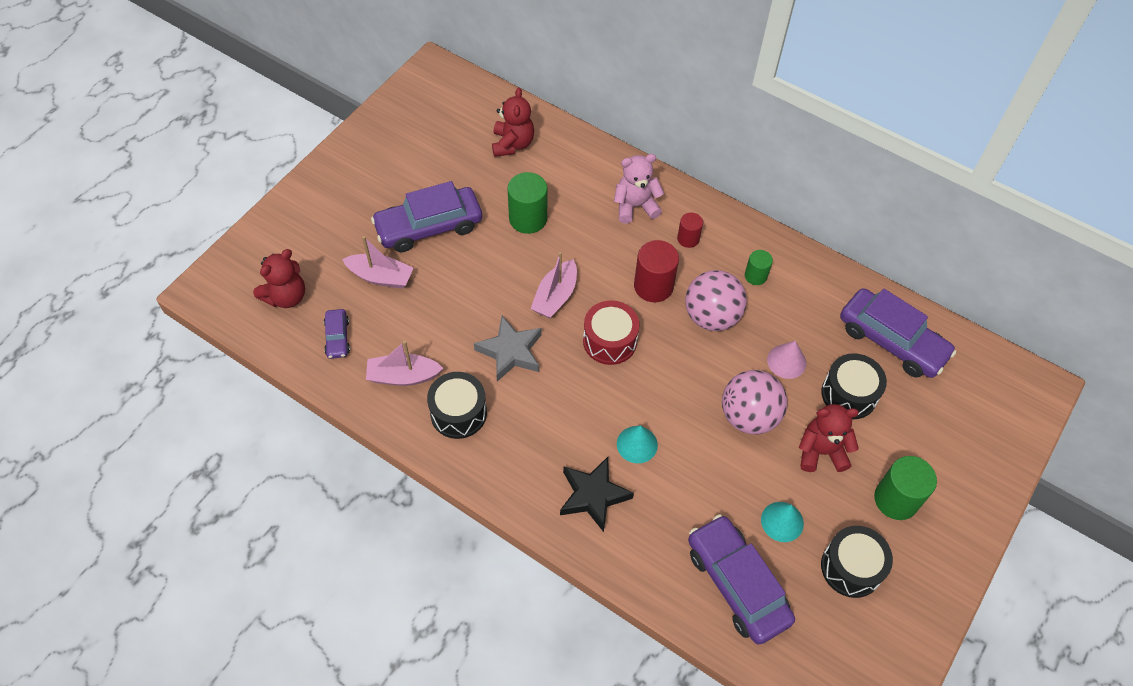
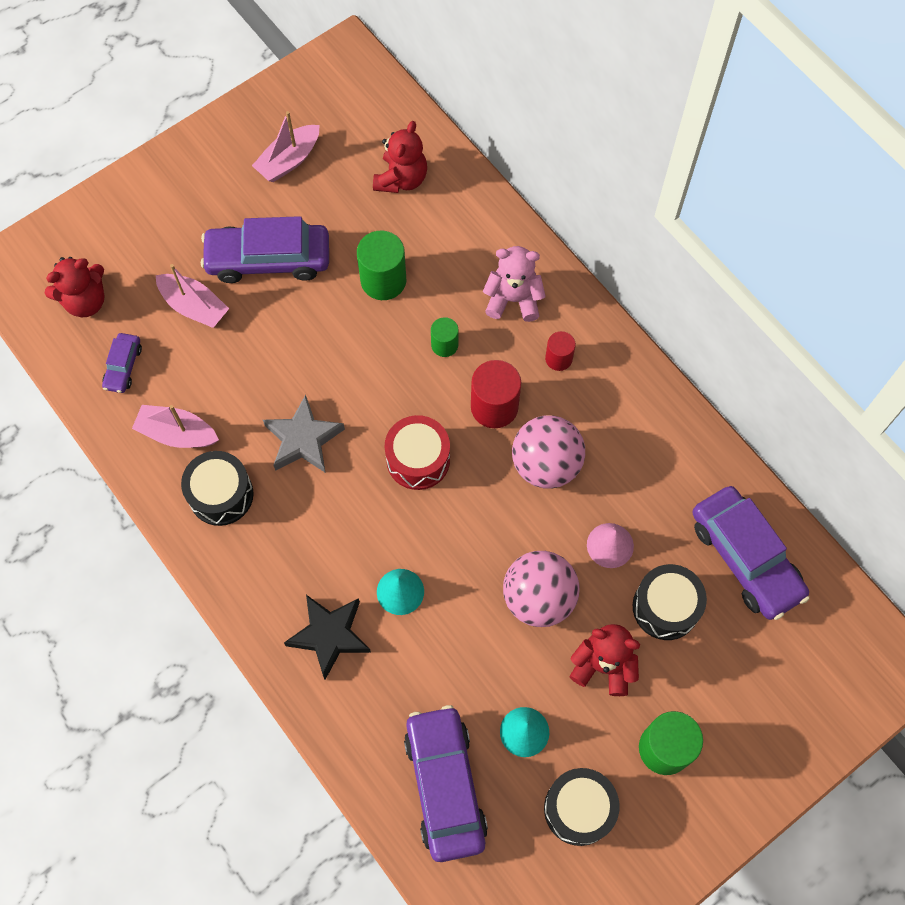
camera: 20 degrees right, 10 degrees up
(555, 296) = (378, 387): pink boat -> pink boat (289, 160)
(755, 276) = (618, 428): green cylinder -> green cylinder (444, 345)

